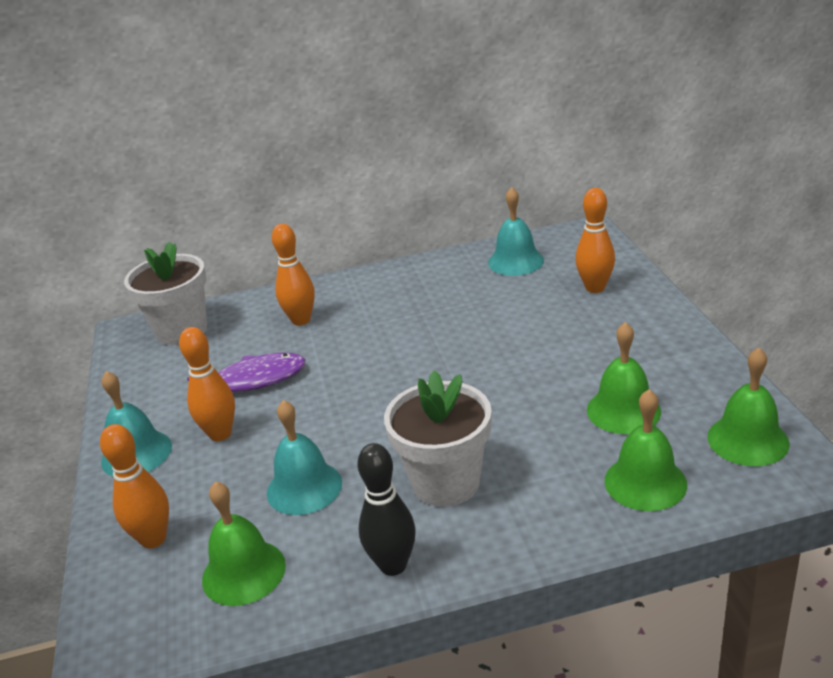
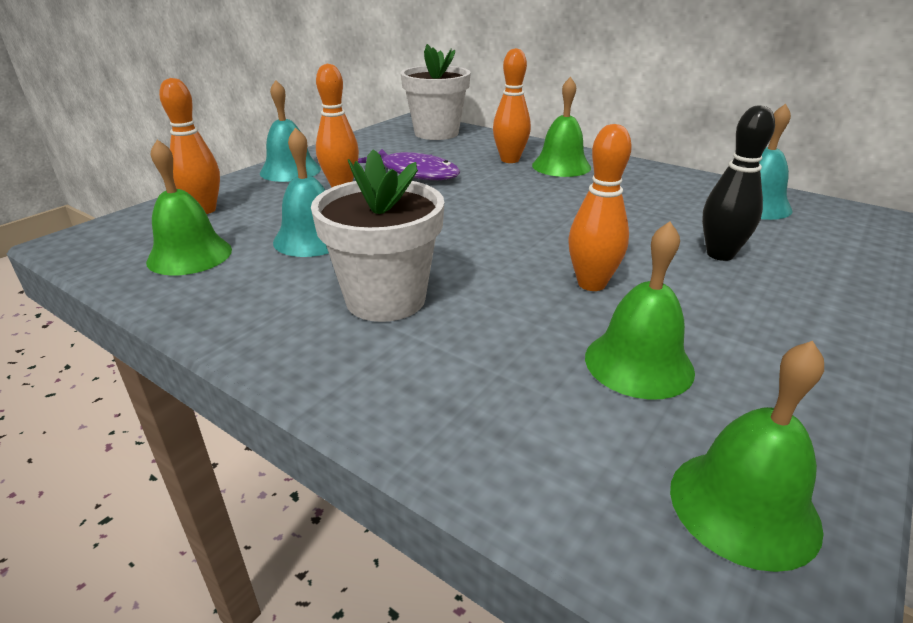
camera: 45 degrees right, 0 degrees up
(393, 565) = (245, 318): black bowling pin -> black bowling pin (720, 254)
(595, 288) = (806, 260): orange bowling pin -> orange bowling pin (591, 284)
(645, 482) = (533, 436): green bell -> green bell (561, 166)

